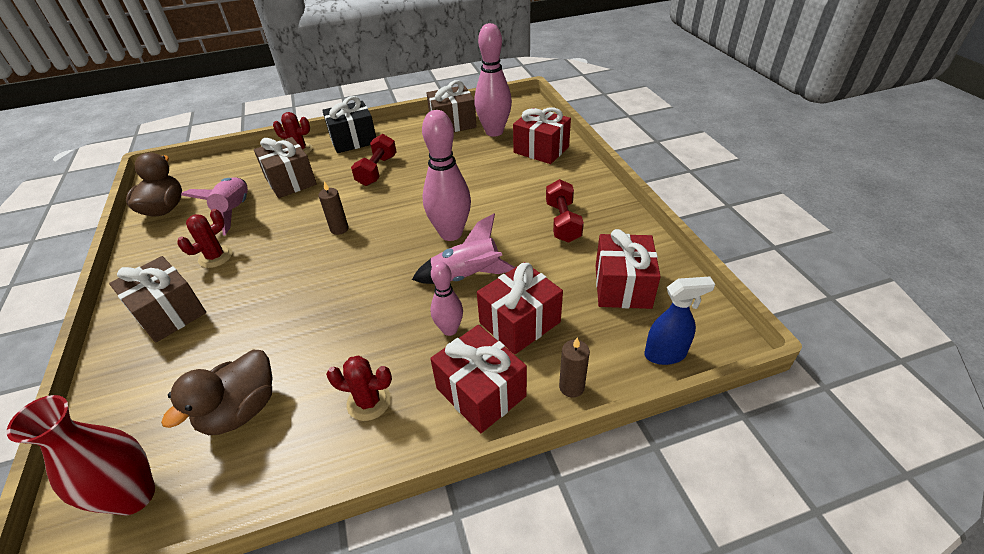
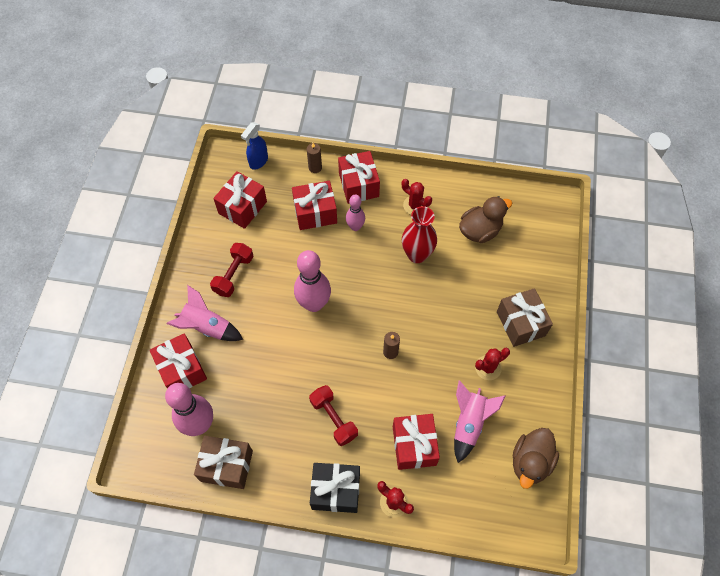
camera: 155 degrees left, 20 degrees up
(134, 496) = (532, 210): red vase -> red vase (417, 254)
(290, 181) = (414, 445): brown gift -> red gift
(377, 170) = (333, 418): red dumbbell -> red dumbbell turned 75 degrees counterclockwise
(467, 276) = (325, 260): pink rocket -> pink rocket (207, 327)
(665, 354) = (258, 161): blue spray bottle -> blue spray bottle turned 75 degrees counterclockwise

